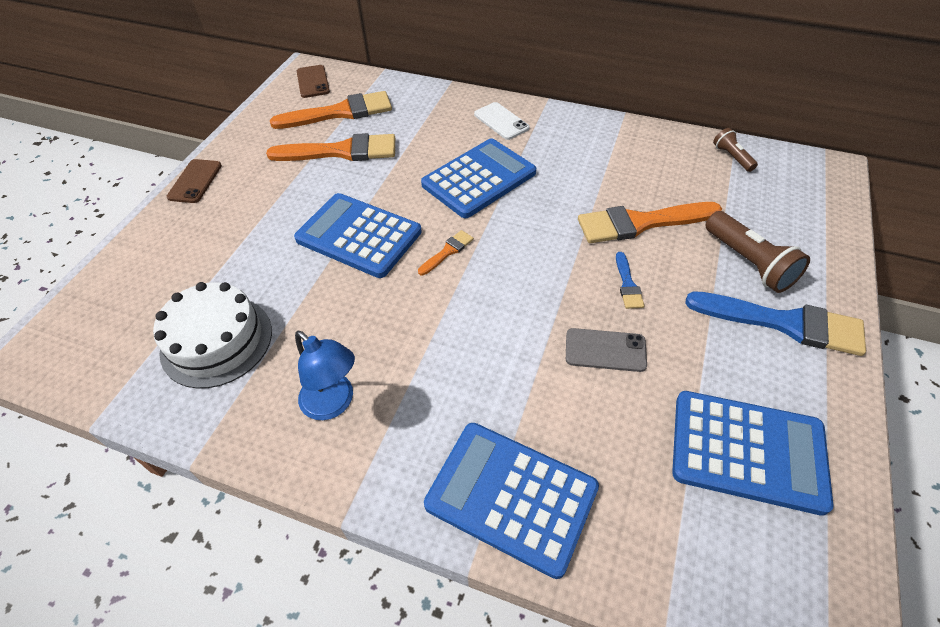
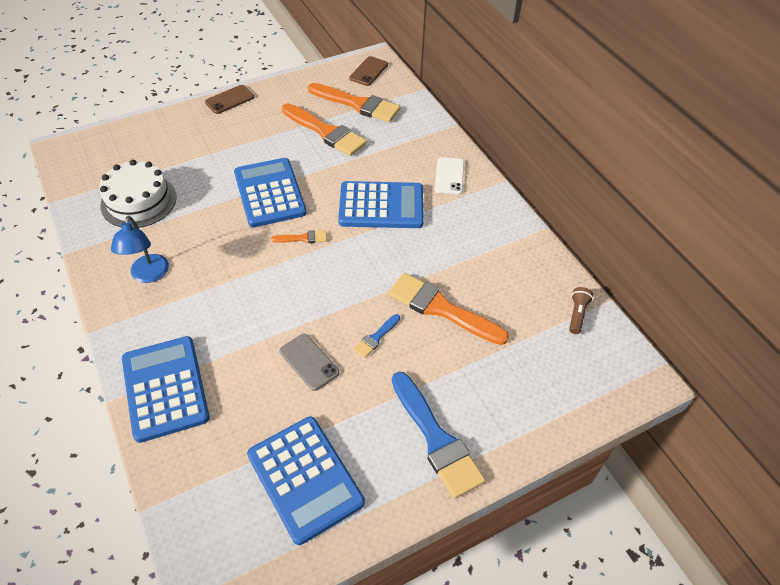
camera: 40 degrees right, 0 degrees up
(748, 262) = (473, 387): brown flashlight -> none

